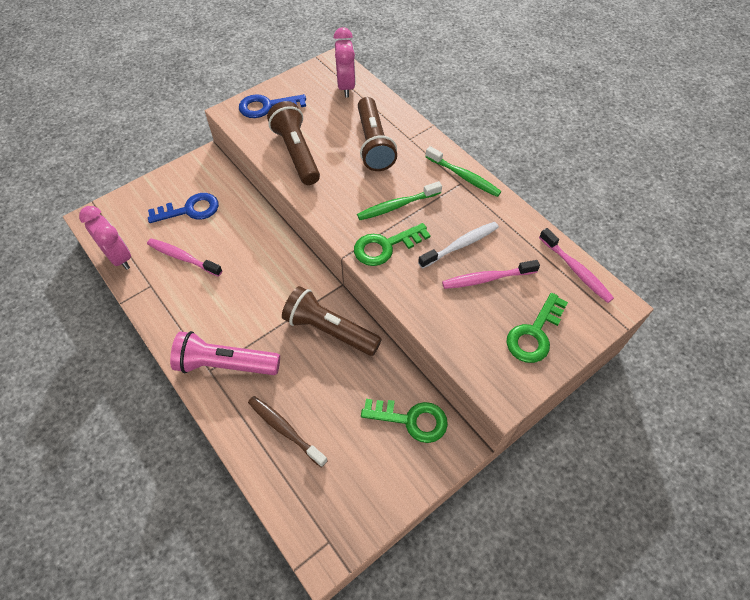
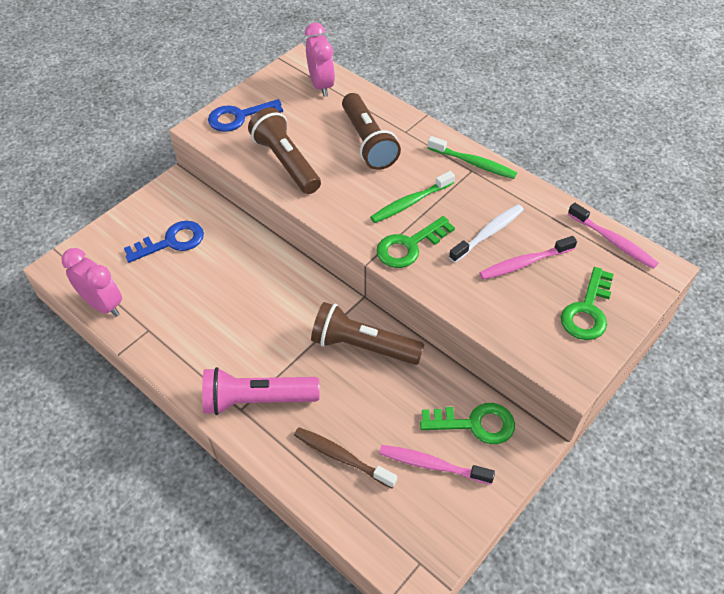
camera: 10 degrees left, 5 degrees down
(183, 257) = (177, 294): pink toothbrush -> pink toothbrush (432, 465)

